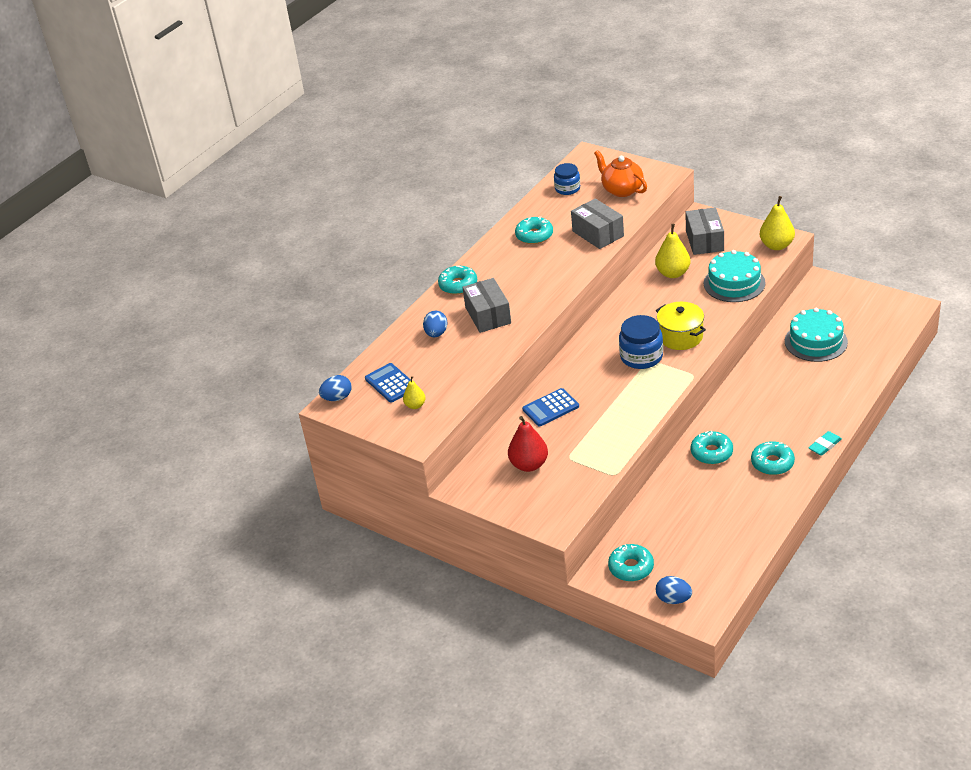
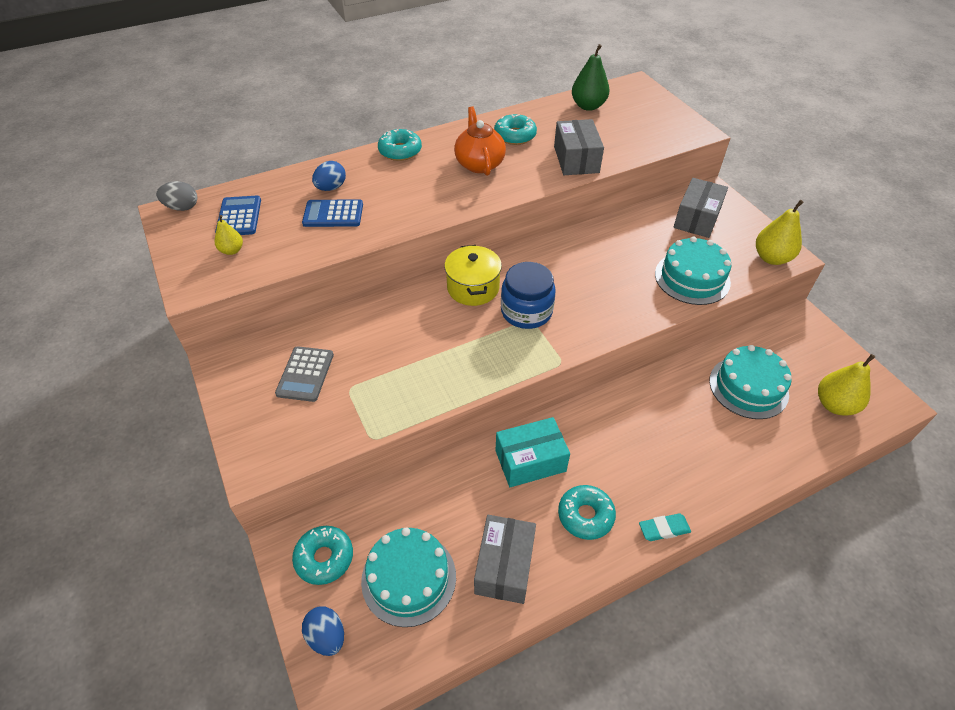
camera: 25 degrees right, 10 degrees up
(337, 398) = (182, 207): blue egg -> grey egg
(488, 315) = (394, 192): grey box -> grey box (504, 566)
(529, 465) = (305, 374): red pear -> grey calculator
(550, 408) = (388, 321): blue calculator -> blue calculator (333, 214)
(567, 188) = (588, 106): blue jar -> green pear
(622, 190) = (639, 128): orange teapot -> orange teapot (479, 164)
(673, 273) = (636, 237): yellow pear -> yellow pear (834, 405)
(680, 336) = (586, 310): yellow pot -> yellow pot (473, 288)
(694, 548) = (409, 578): none -> turquoise cake
(711, 453) = (530, 461): turquoise donut -> turquoise box

